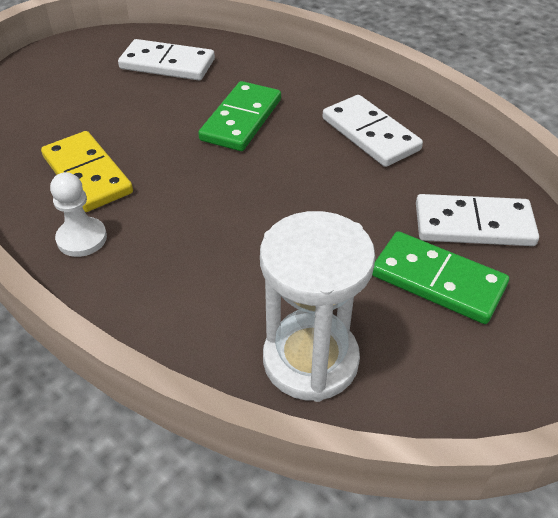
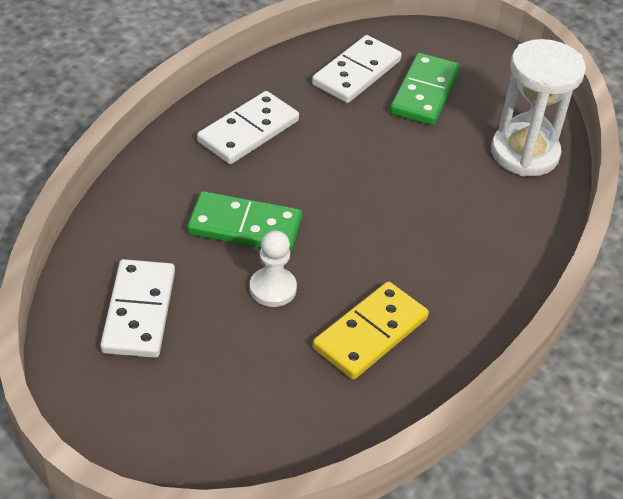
camera: 105 degrees left, 0 degrees up
(82, 238) = (460, 312): white pawn -> white pawn (273, 288)
(473, 224) = (356, 72): white domino -> white domino turned 45 degrees clockwise

